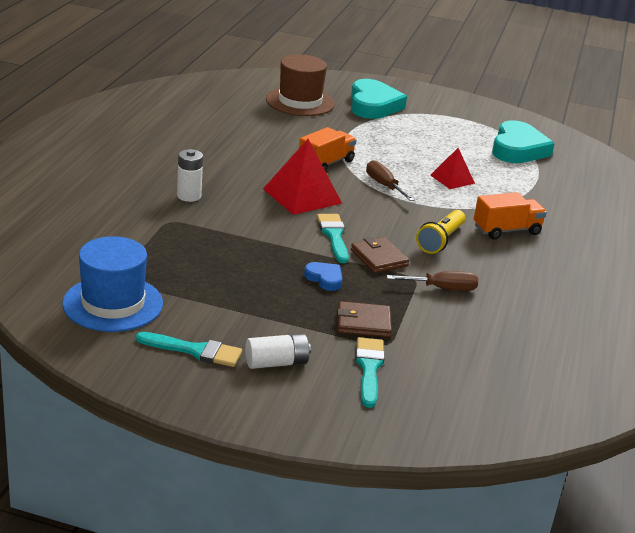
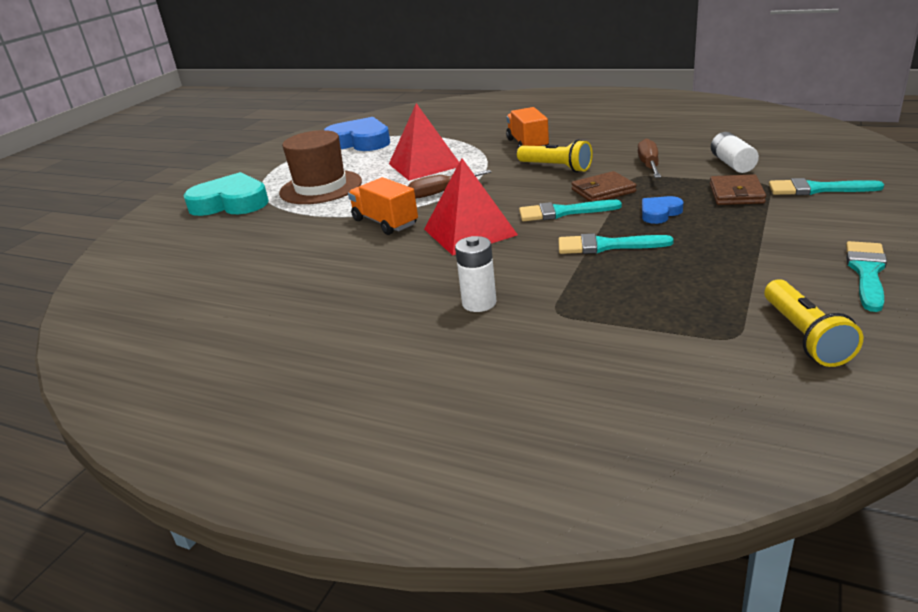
camera: 75 degrees left, 0 degrees up
(113, 303) = (804, 336): blue hat -> yellow flashlight
(265, 248) = (606, 246): none -> turquoise brush
(276, 363) = (848, 228): white battery -> white battery (732, 164)
(300, 102) = (200, 244): brown hat -> brown hat (321, 187)
(452, 179) = (424, 165): red pyramid -> red pyramid, size x1.70
(518, 149) = (360, 142): turquoise heart -> blue heart

